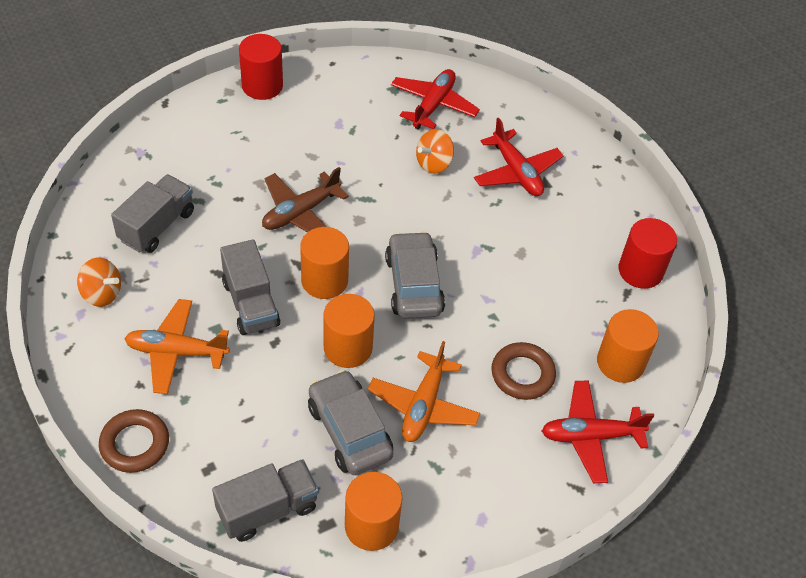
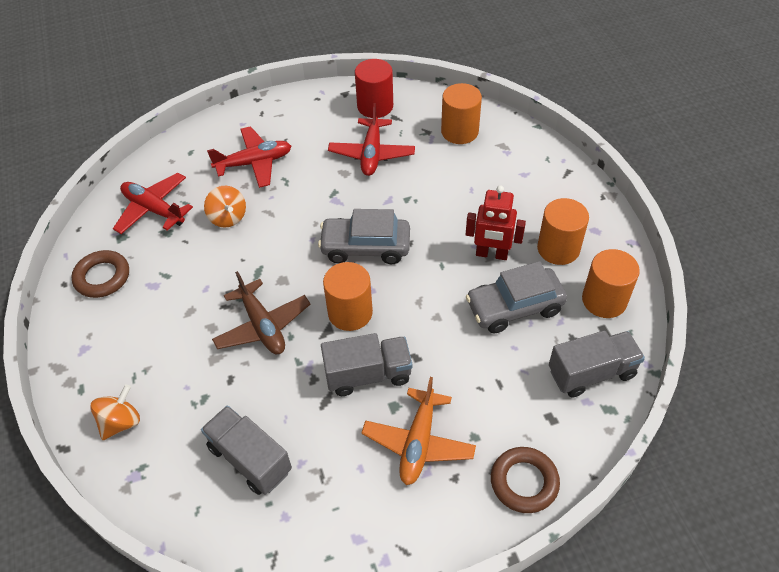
camera: 75 degrees left, 0 degrees up
(102, 294) = (334, 516): orange spinning top -> orange spinning top (121, 422)
(262, 86) = (73, 349): red cylinder -> none
(267, 509) = (591, 373): grey truck -> grey truck turned 90 degrees clockwise
(348, 348) = (428, 301): orange cylinder -> orange cylinder (558, 248)
(423, 405) = (491, 254): orange plane -> red robot
(522, 374) = (466, 188): brown ring -> brown ring (102, 277)
(590, 436) = (523, 158): red plane -> red plane (372, 154)

